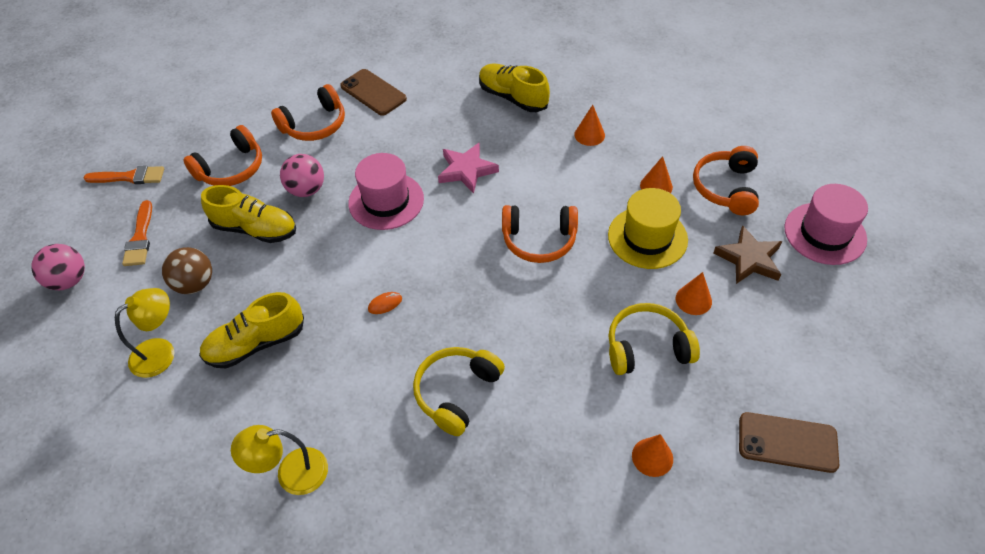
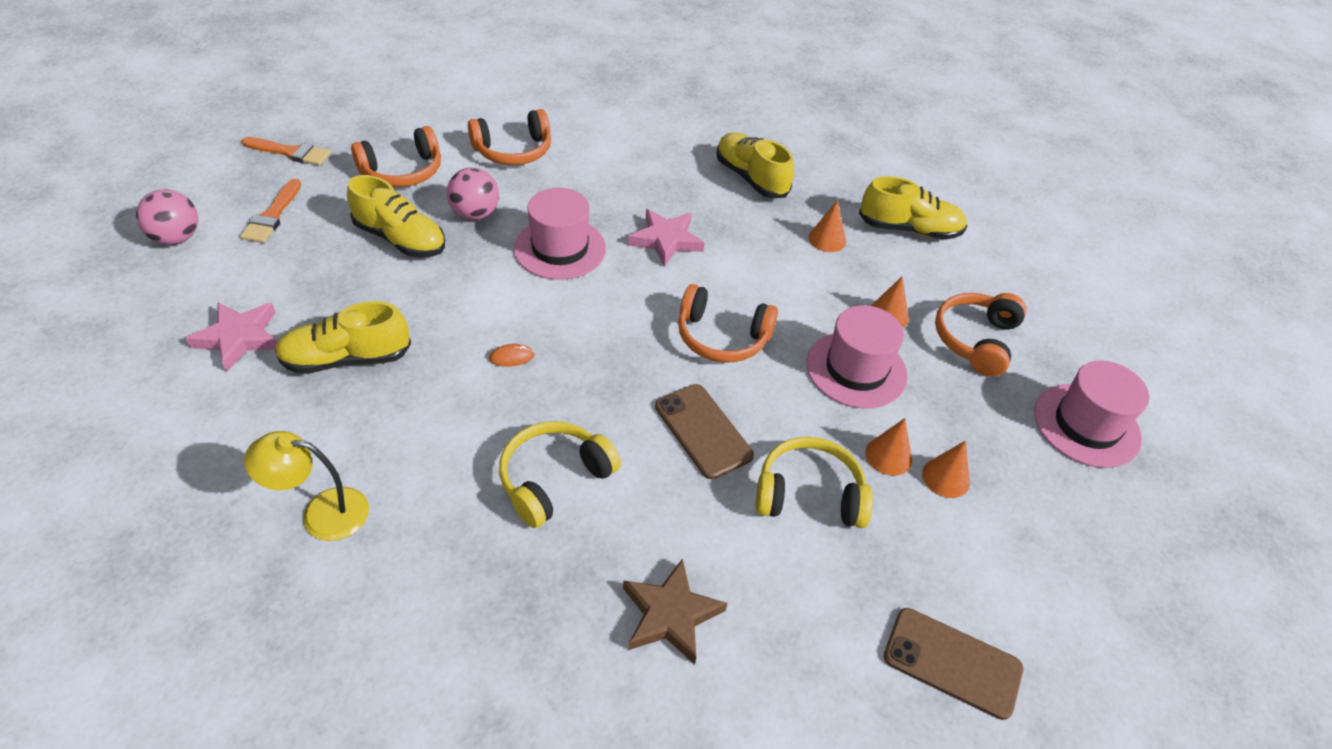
camera: 10 degrees right, 5 degrees down
(161, 352) = (239, 338): yellow lamp -> pink star
(195, 284) = (308, 278): brown ball -> none
(373, 92) = (593, 134): brown phone -> brown phone (703, 431)
(647, 237) = (856, 369): yellow hat -> pink hat
(648, 109) = (909, 229): none -> yellow shoe
(652, 457) = (767, 627): orange cone -> orange cone (945, 478)
(749, 259) = (977, 428): brown star -> brown star (670, 615)

